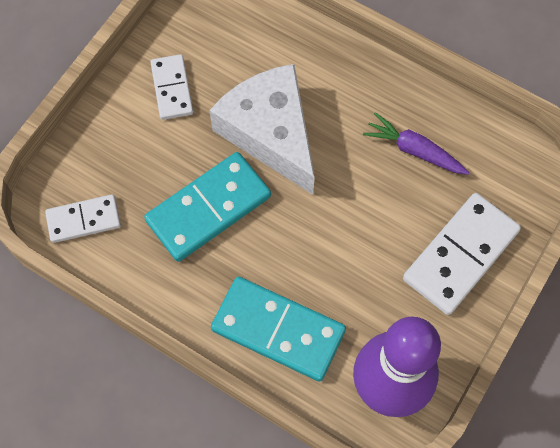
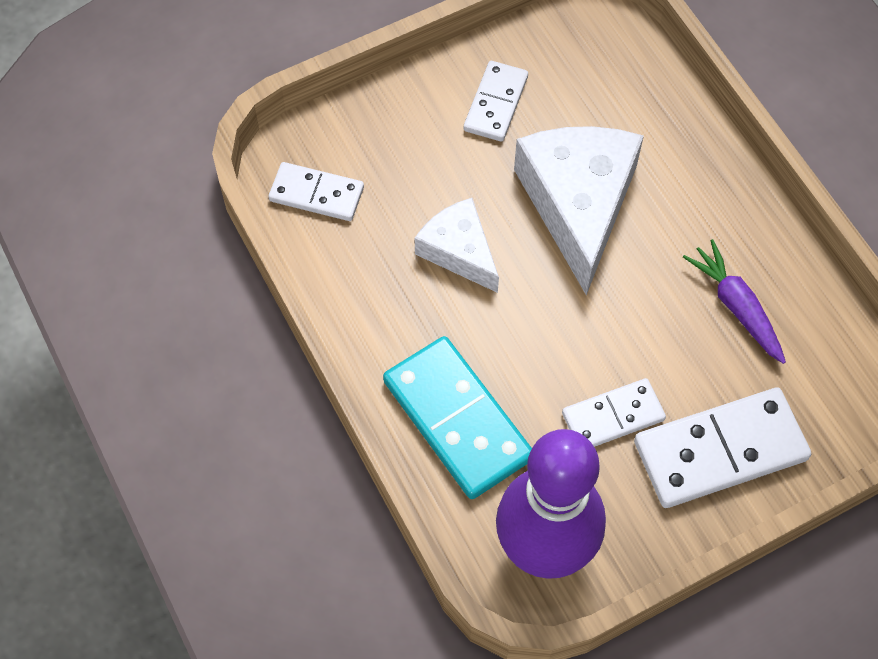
camera: 30 degrees right, 5 degrees down
(208, 209) = (459, 251): turquoise domino -> white cheese
(379, 270) = (613, 417): none -> white domino

